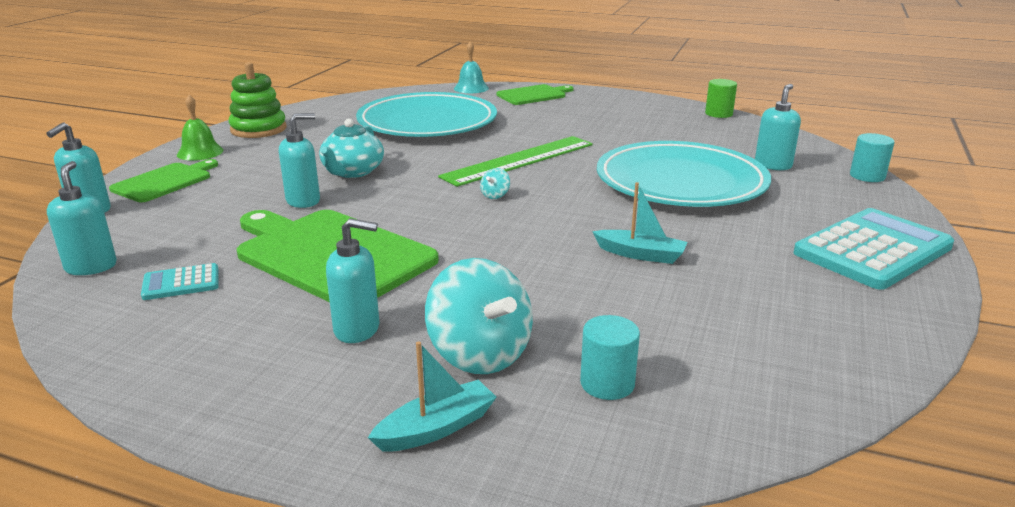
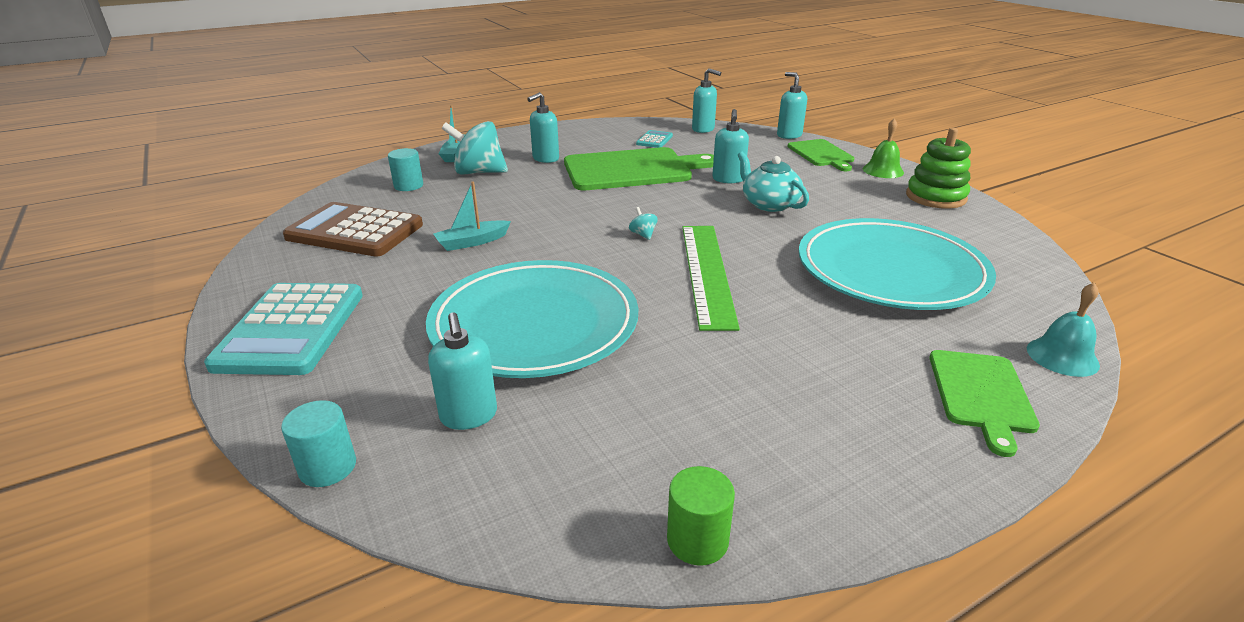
camera: 130 degrees right, 5 degrees up
(753, 330) = (355, 231): none -> brown calculator

